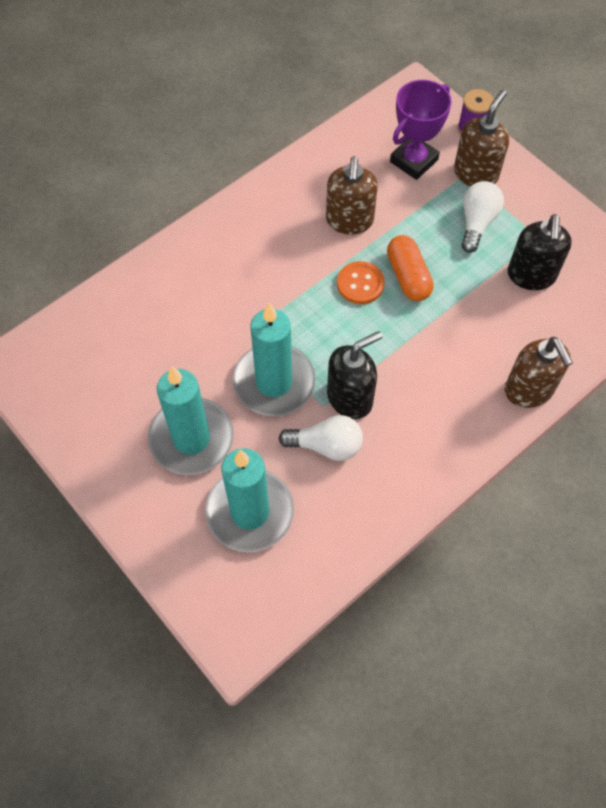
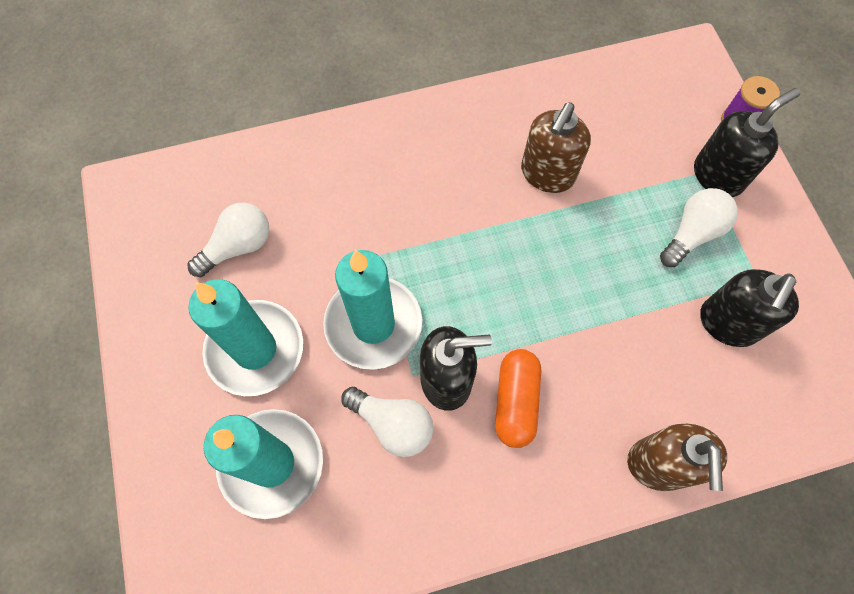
camera: 25 degrees right, 5 degrees up
(134, 370) = (238, 246): none -> white light bulb
(360, 284) = (523, 251): orange button -> none
(408, 276) = (581, 265): orange capsule -> orange capsule (515, 401)
(414, 161) = (653, 133): purple trophy -> none
(476, 174) = (718, 176): brown soap dispenser -> black soap dispenser

